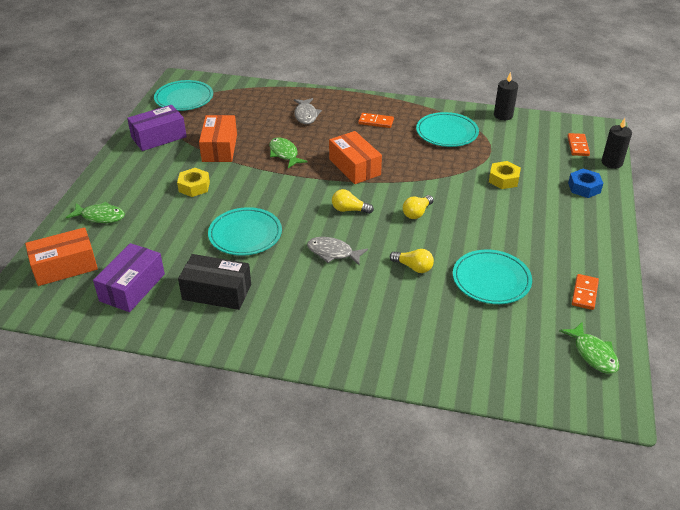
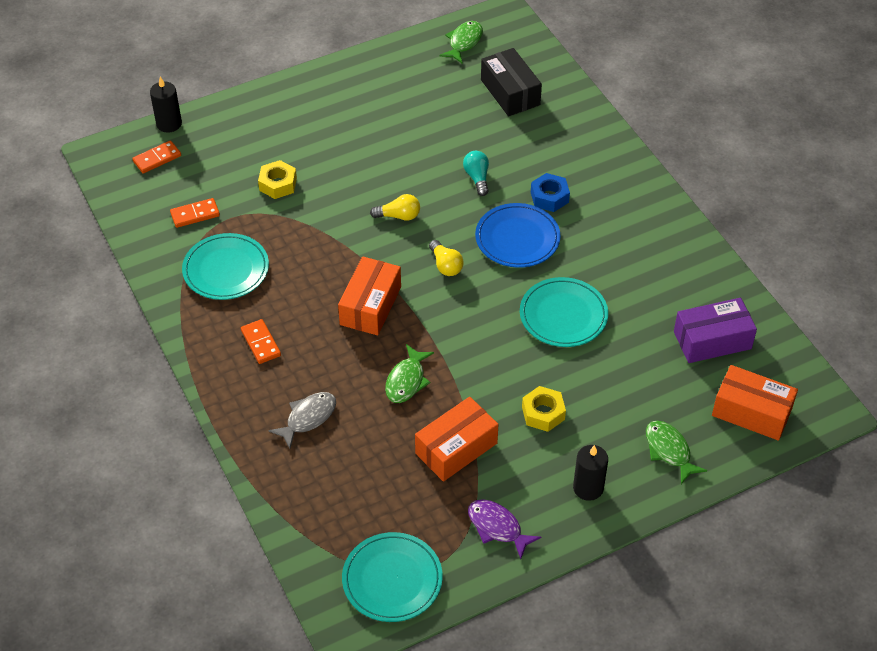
camera: 130 degrees left, 10 degrees up
(159, 137) = (497, 527): purple box -> purple fish
(217, 292) = (649, 280): black box -> black box (510, 92)
(333, 253) = (517, 238): grey fish -> blue plate
(413, 267) = (477, 178): yellow light bulb -> turquoise light bulb
(491, 280) = (440, 126): turquoise plate -> none
(503, 115) = (141, 242): black candle -> black candle (588, 488)
(584, 187) = (236, 125): blue nut -> blue nut (549, 197)
(584, 293) = (399, 70): orange domino -> orange domino (195, 214)

